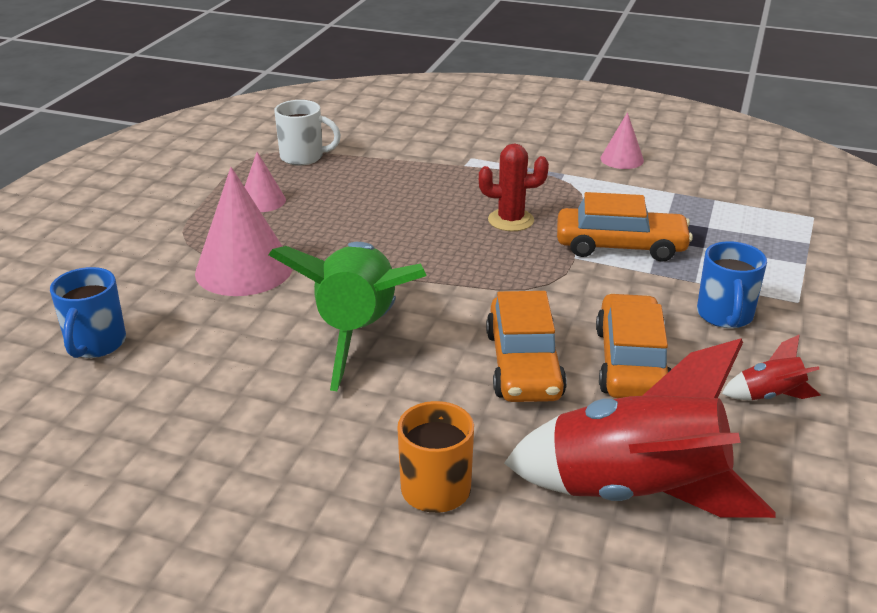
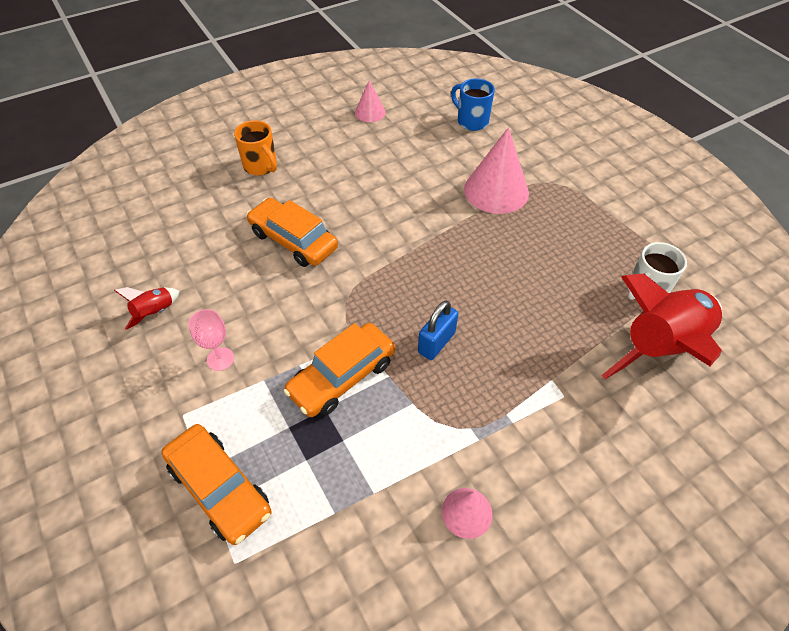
camera: 130 degrees right, 20 degrees up
(262, 201) = (582, 236): pink cone -> pink cone (370, 112)
(358, 333) = (388, 200): green rocket -> none
(511, 220) = (436, 343): red cactus -> blue padlock
(631, 362) = (243, 281): orange car -> orange car (220, 488)
(636, 493) = (182, 216): red rocket -> red rocket (660, 347)
(725, 316) = (220, 359): blue mug -> pink goblet

